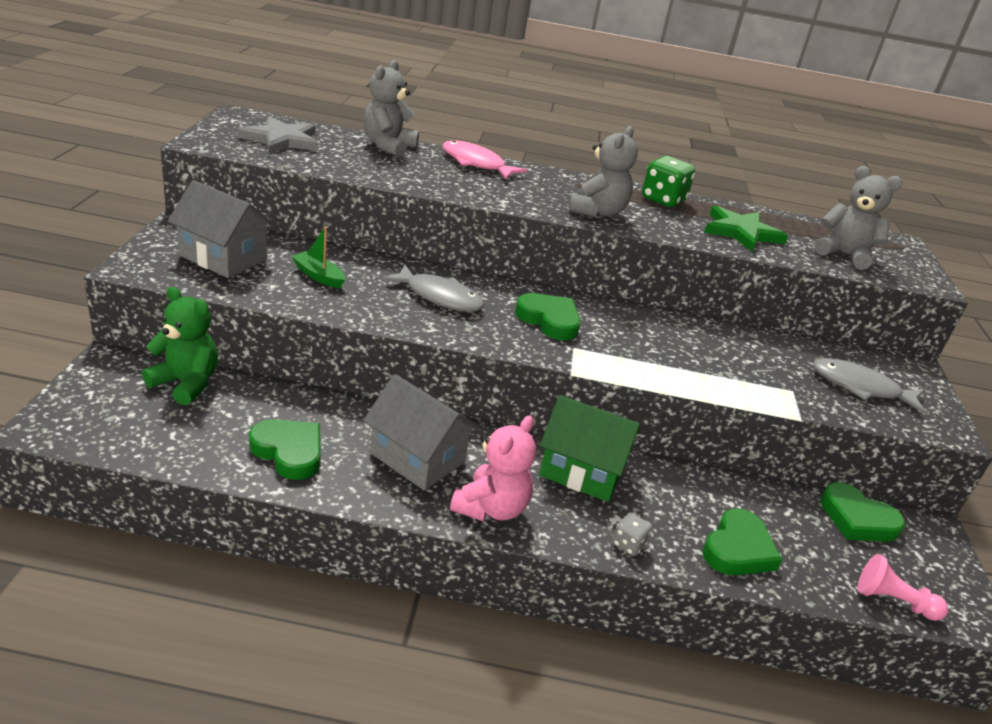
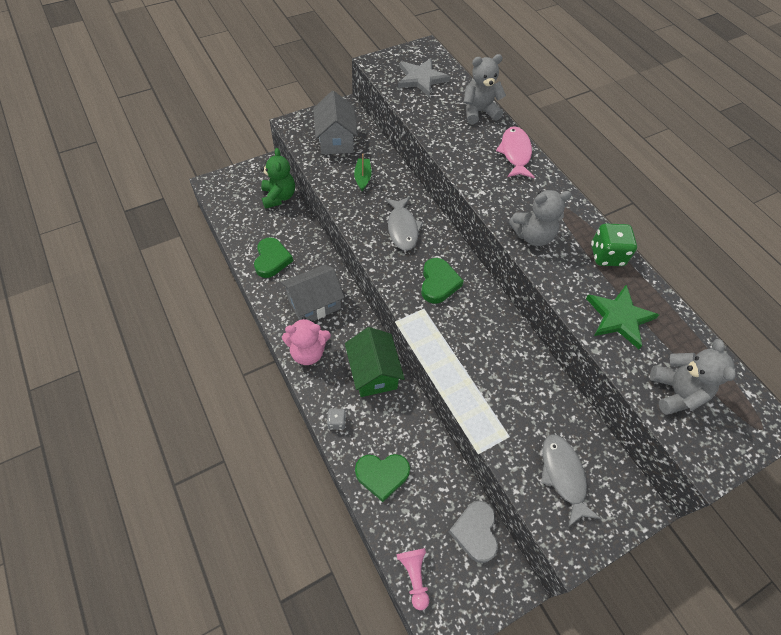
camera: 55 degrees right, 25 degrees up
(417, 458) = (314, 303): grey house -> grey house turned 60 degrees clockwise
(857, 519) = (475, 532): green heart -> grey heart

